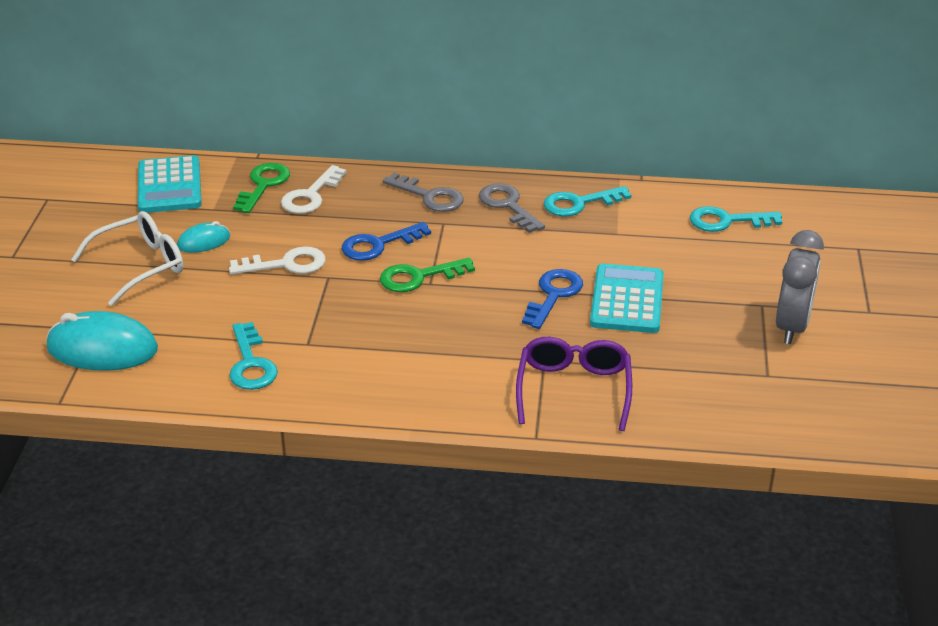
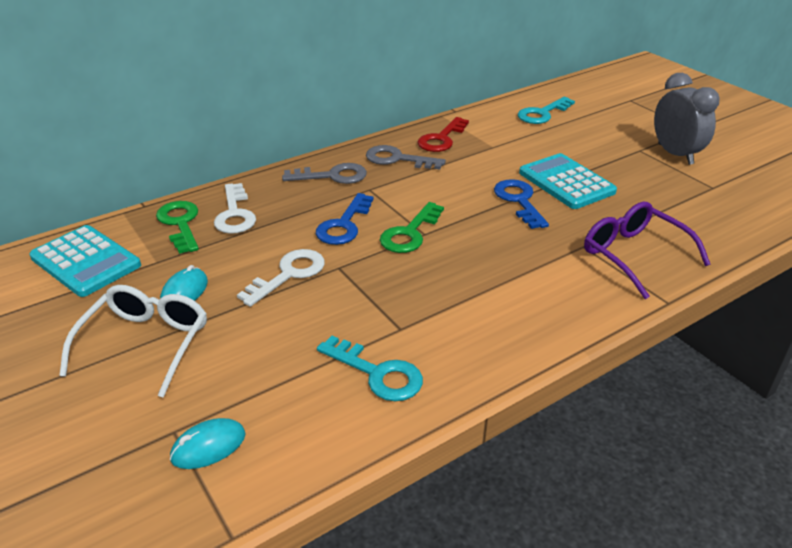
camera: 40 degrees left, 0 degrees up
(102, 349) = (208, 446): turquoise mouse -> turquoise mouse, size x0.53
(579, 203) = (441, 139): turquoise key -> red key

